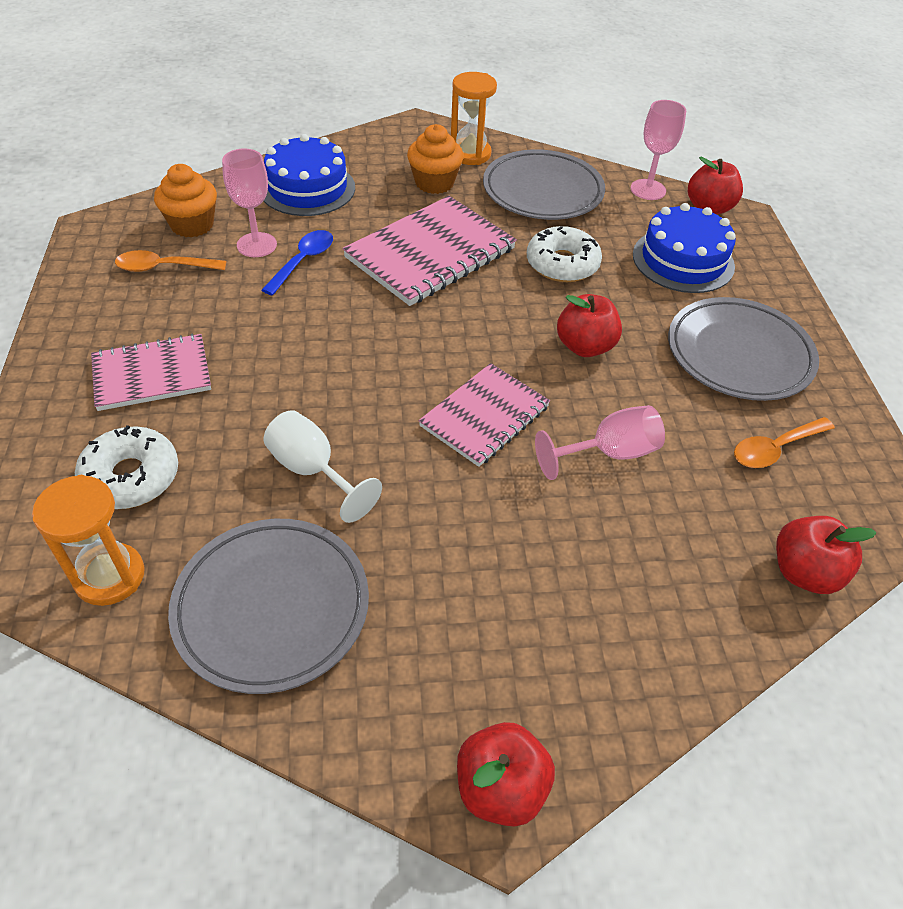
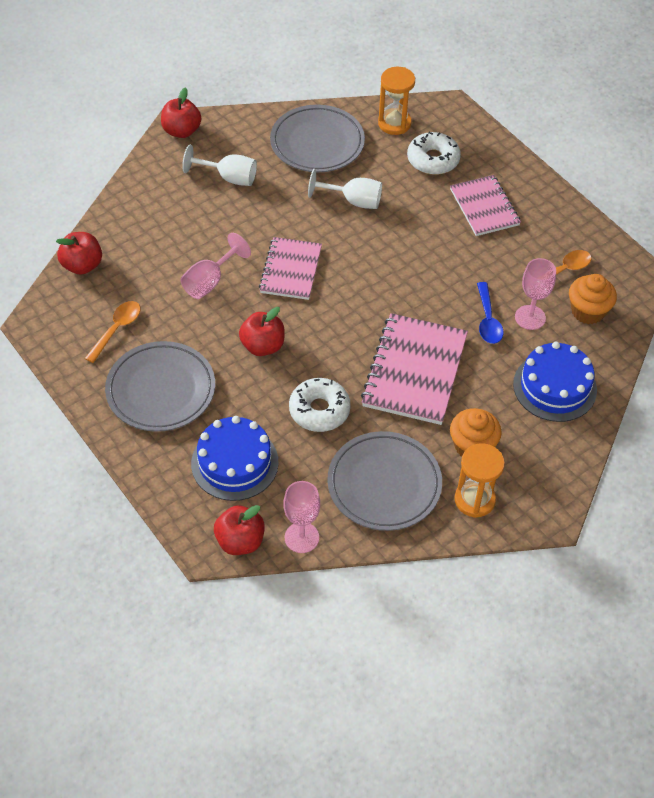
camera: 150 degrees right, 5 degrees up
(152, 375) = (484, 207): pink notebook -> pink notebook turned 60 degrees counterclockwise
(475, 617) = (228, 177): none -> white goblet

